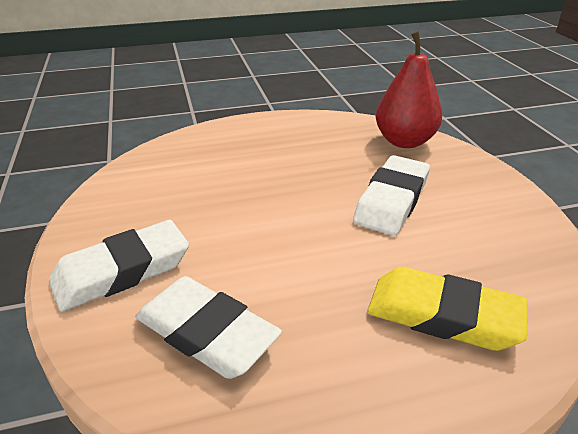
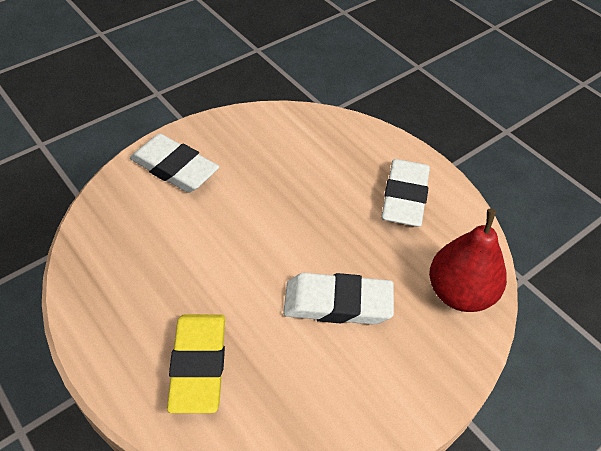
camera: 65 degrees right, 15 degrees up
(206, 333) = (136, 233): white eraser -> white eraser (404, 197)

